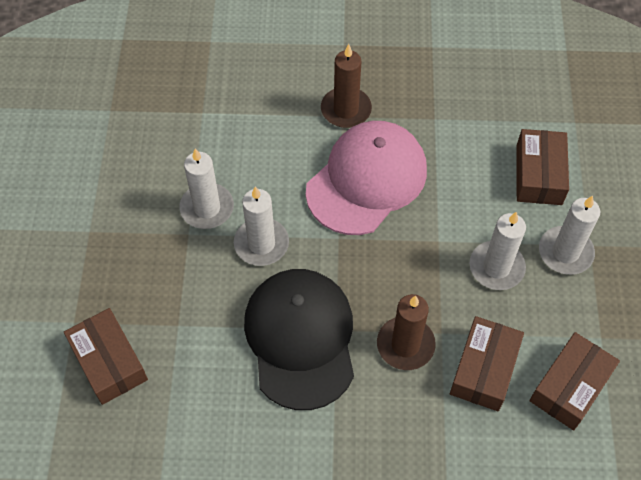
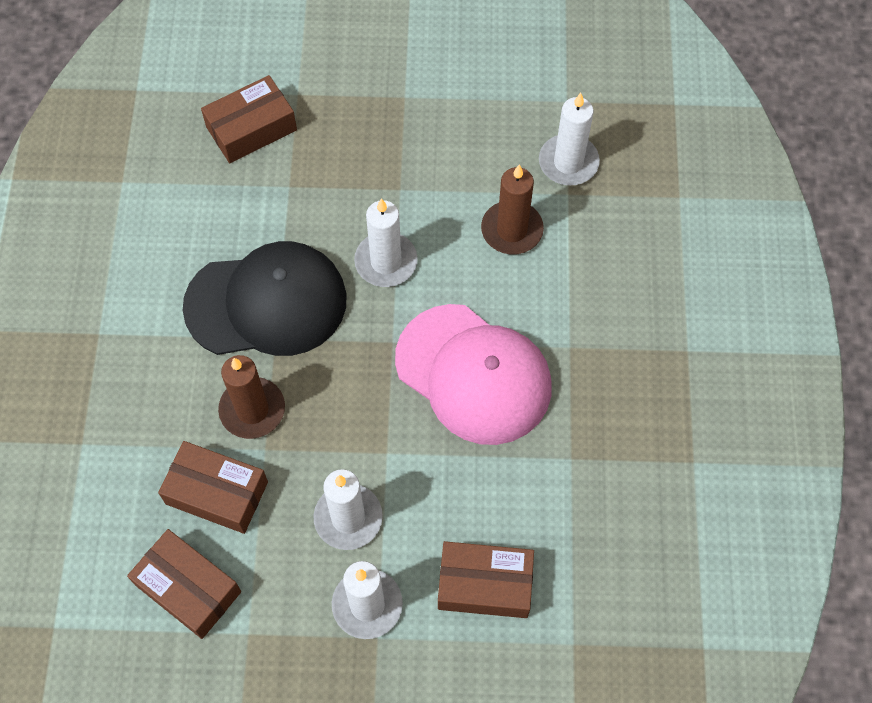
camera: 90 degrees right, 5 degrees up
(207, 208) = (433, 205): white candle -> white candle (568, 162)
(346, 110) = (580, 352): brown candle -> brown candle (512, 230)

